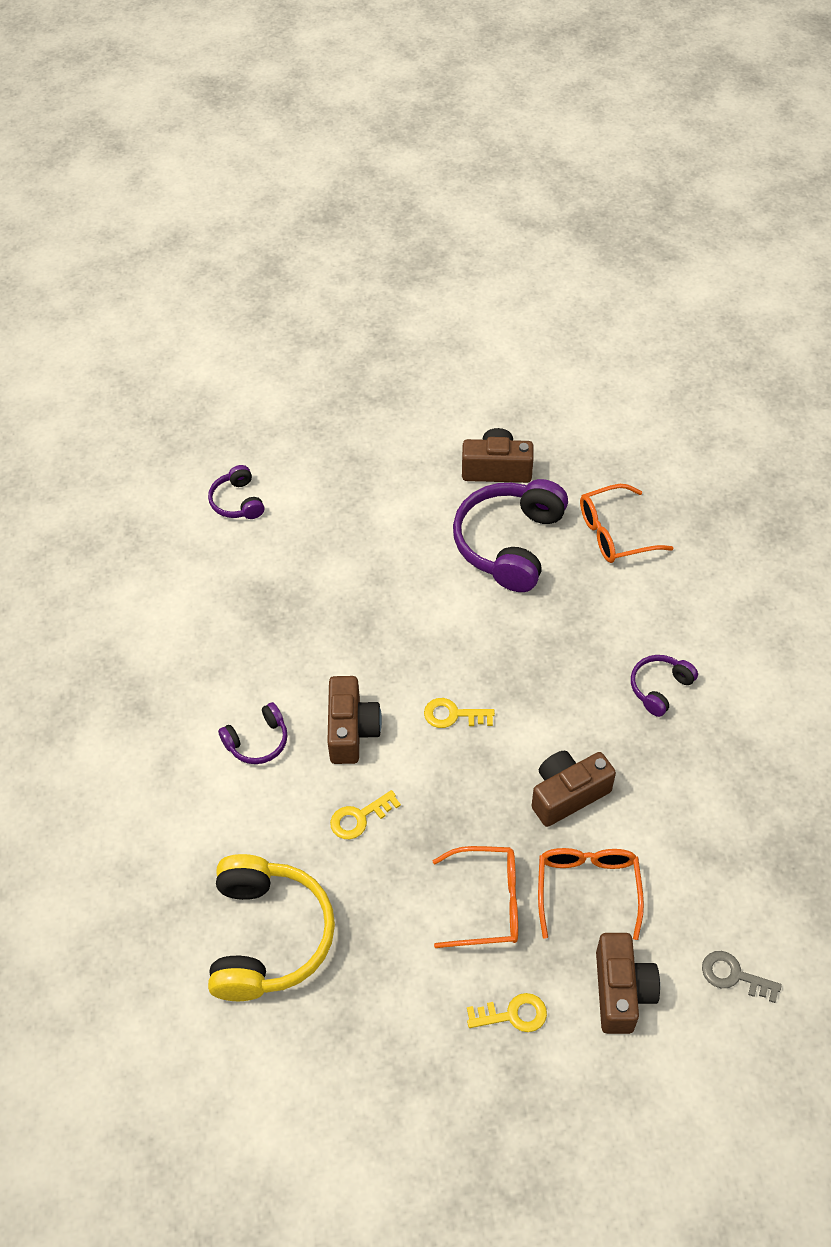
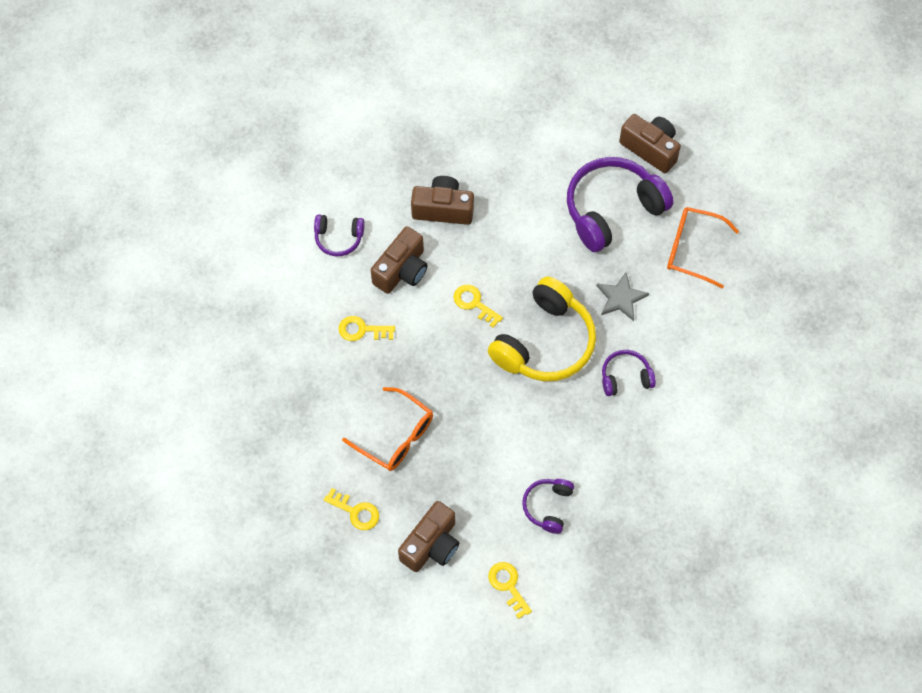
camera: 35 degrees right, 10 degrees up
(237, 501) = (454, 61): purple headphones -> purple headphones (548, 506)
(268, 936) = (251, 365): yellow headphones -> yellow headphones (545, 342)
(567, 794) = (503, 404): brown camera -> brown camera (443, 209)
(587, 888) = (464, 470): orange glasses -> none
(589, 618) = (621, 298): none -> grey star
(734, 976) = (508, 585): grey key -> yellow key

